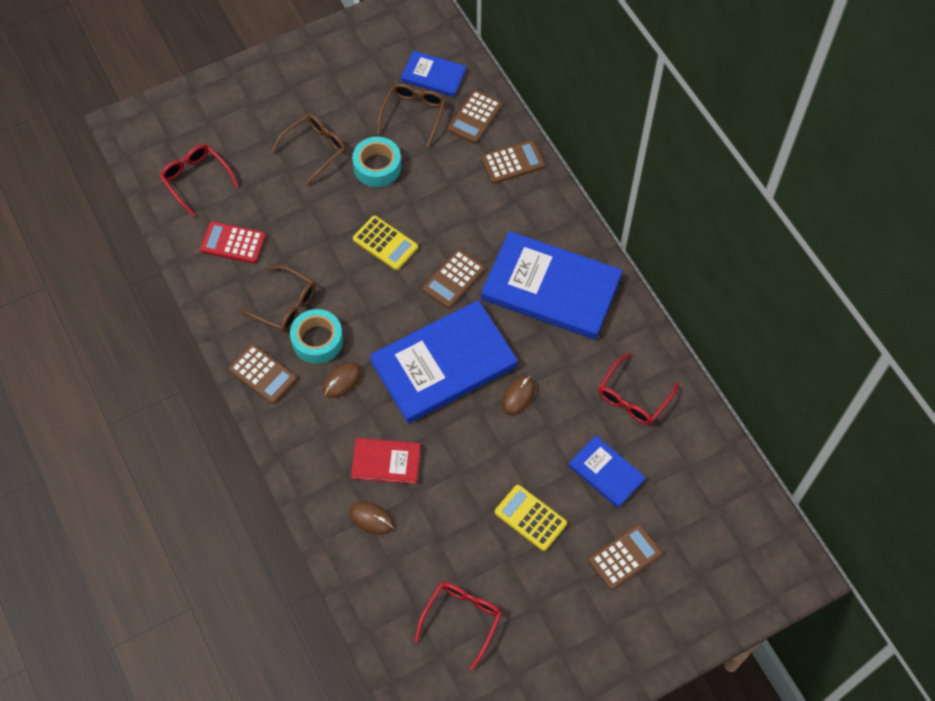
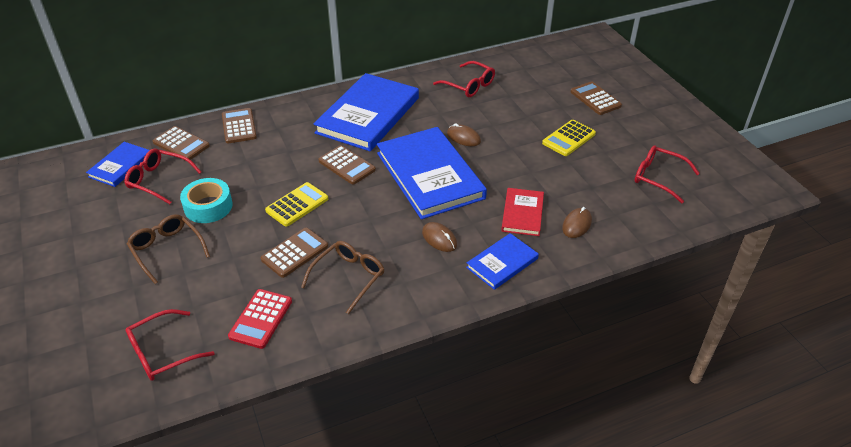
camera: 85 degrees left, 20 degrees down
(263, 374) = (426, 296): brown calculator -> brown calculator (295, 253)
(317, 340) = (393, 254): turquoise tape -> none
(413, 114) = (158, 180): brown glasses -> red glasses
(606, 473) = (530, 102): blue book -> blue book (502, 263)

